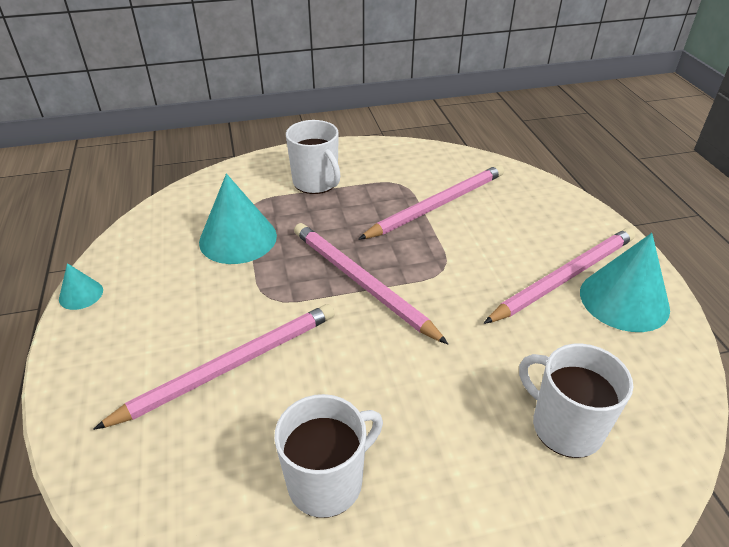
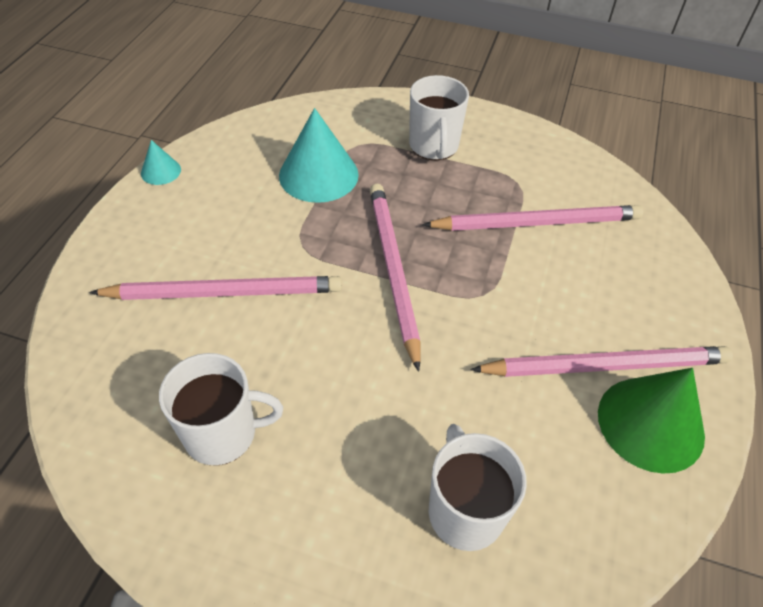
camera: 30 degrees right, 10 degrees up
(624, 300) = (650, 423): turquoise cone -> green cone

